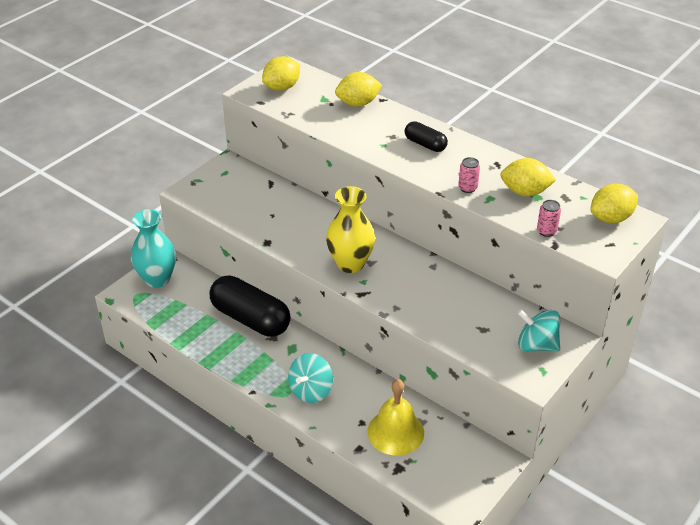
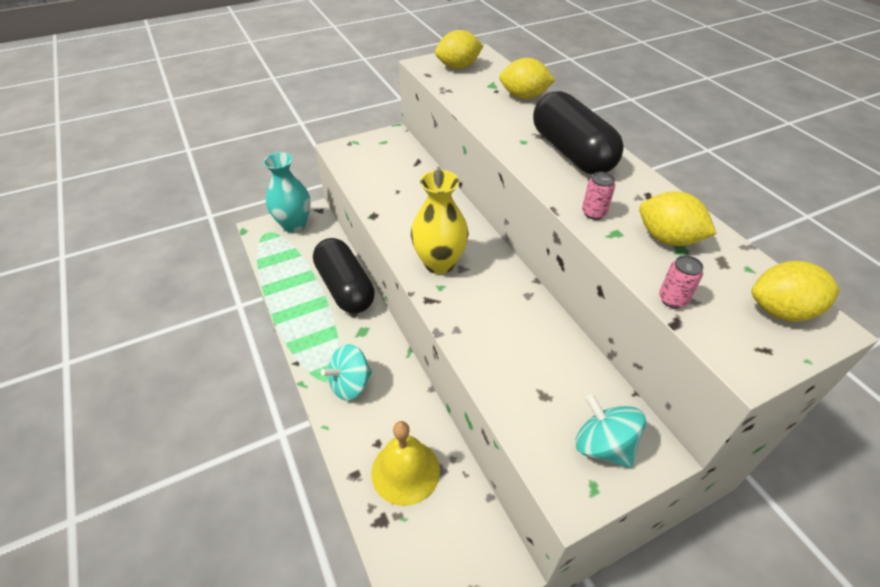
camera: 25 degrees right, 5 degrees up
(425, 144) = (571, 152): black capsule -> black capsule, size x1.96

